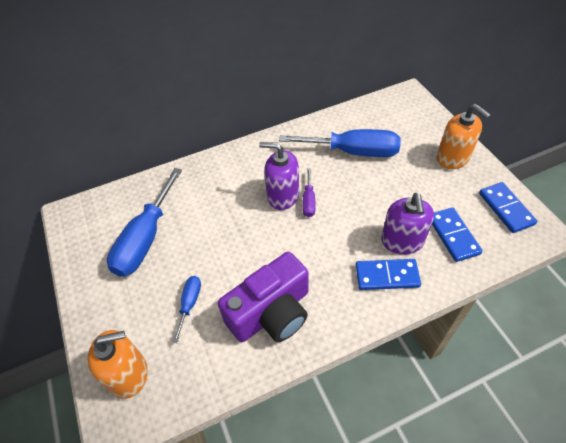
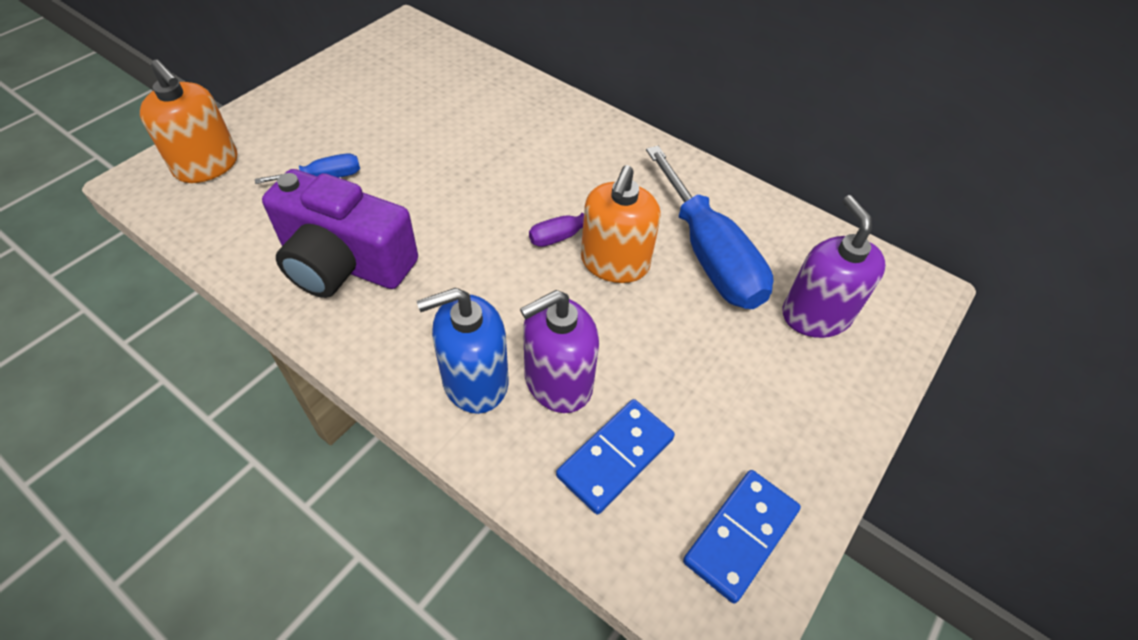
camera: 55 degrees right, 0 degrees up
(146, 239) = (403, 101): blue screwdriver -> none
(283, 195) = (557, 202): purple soap dispenser -> purple soap dispenser (816, 315)
(387, 276) = (475, 381): blue domino -> blue soap dispenser
(453, 158) = (809, 406): orange soap dispenser -> orange soap dispenser (614, 263)

